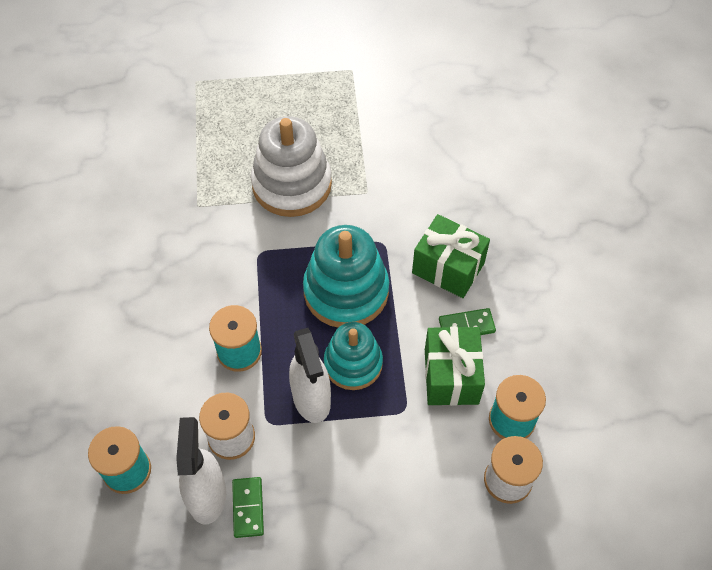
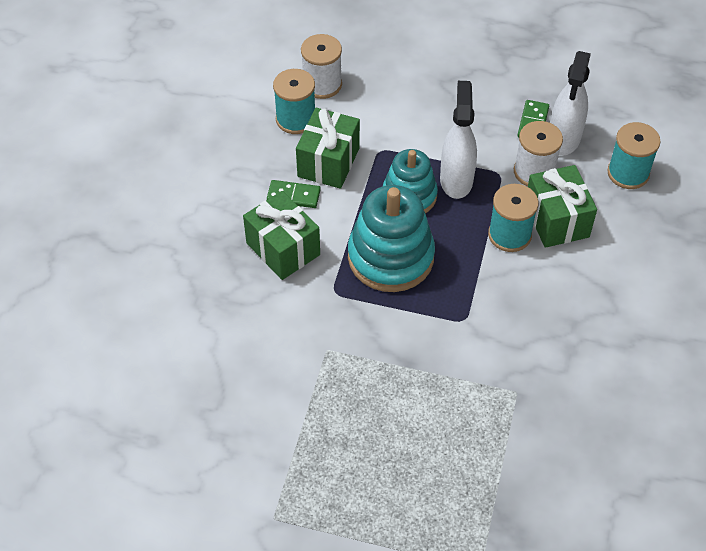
camera: 160 degrees left, 5 degrees down
(195, 384) = (556, 220): none -> green gift
(292, 184) = (405, 384): white stacking toy -> none

